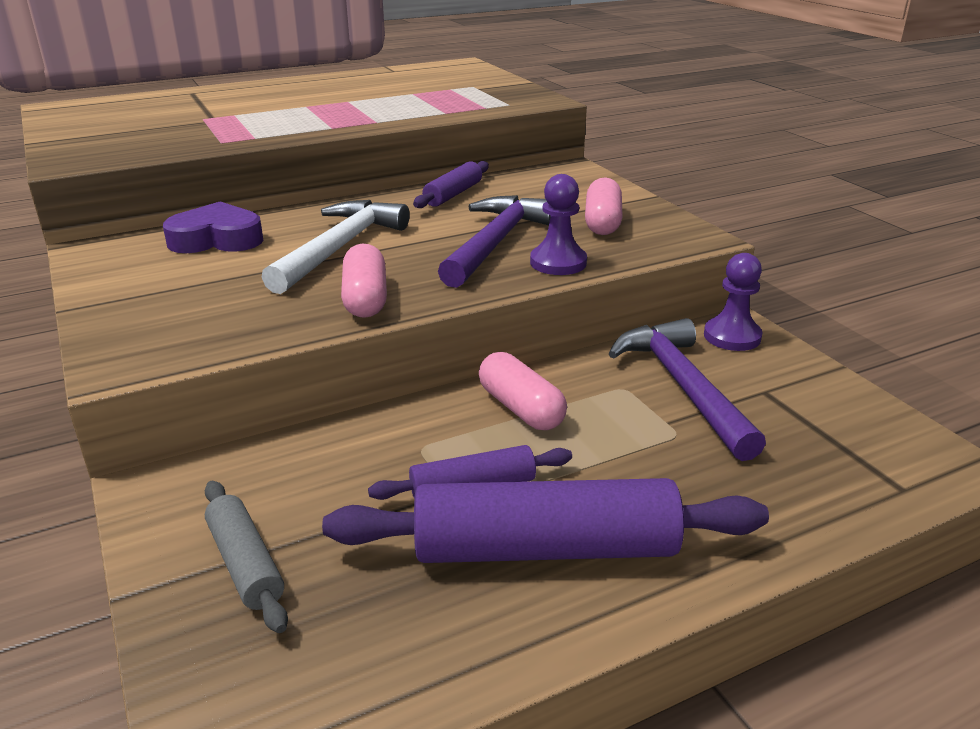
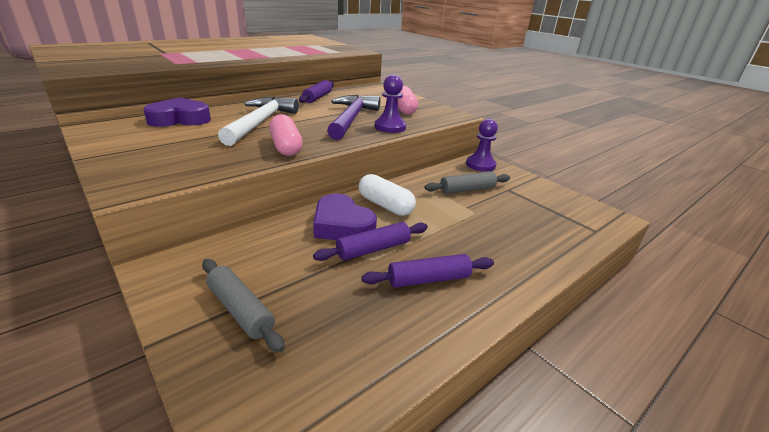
camera: 15 degrees left, 0 degrees up
(435, 440) = (342, 225): none -> purple heart
(521, 408) = (385, 205): pink capsule -> white capsule
(545, 549) = (428, 279): purple rolling pin -> purple rolling pin, size x0.53
(683, 387) = (467, 189): purple hammer -> grey rolling pin

